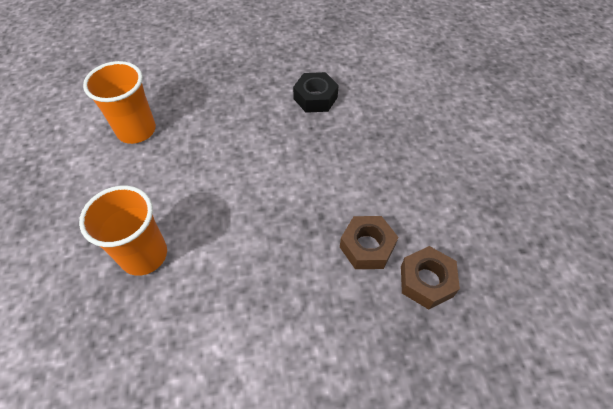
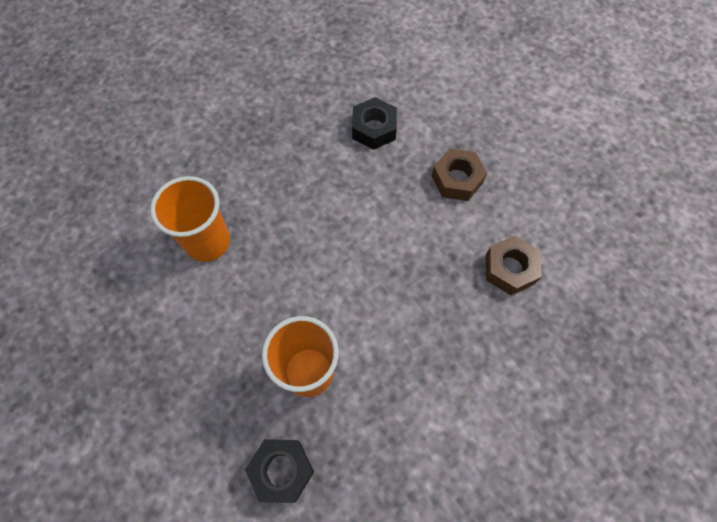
camera: 25 degrees left, 10 degrees up
(69, 323) = (281, 470): none -> black nut
(426, 281) = (576, 279): brown nut -> brown nut (457, 179)

